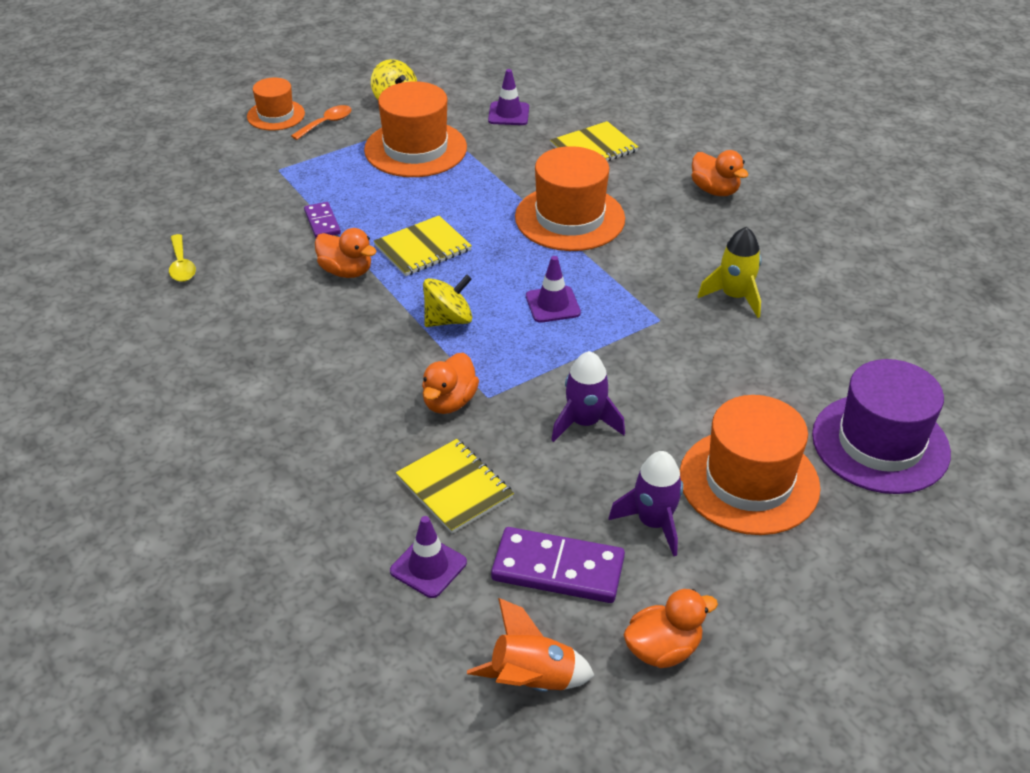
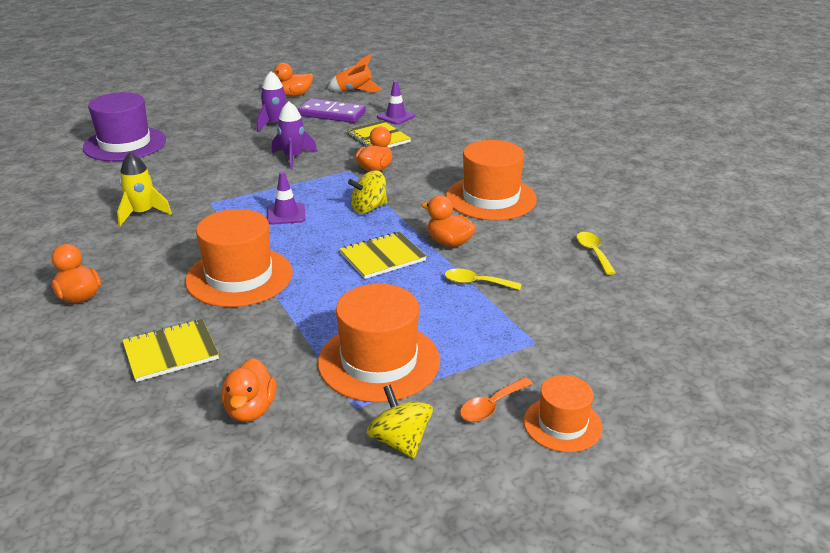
camera: 175 degrees left, 10 degrees down
(322, 222) = (476, 283): purple domino -> yellow spoon
(508, 114) = (250, 410): purple traffic cone -> orange duck
(749, 481) = (214, 134): orange hat -> orange hat (491, 198)

